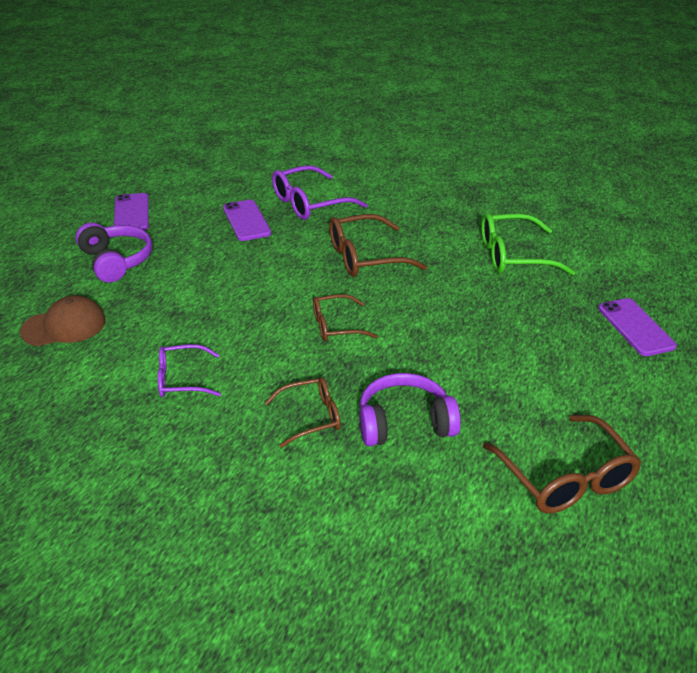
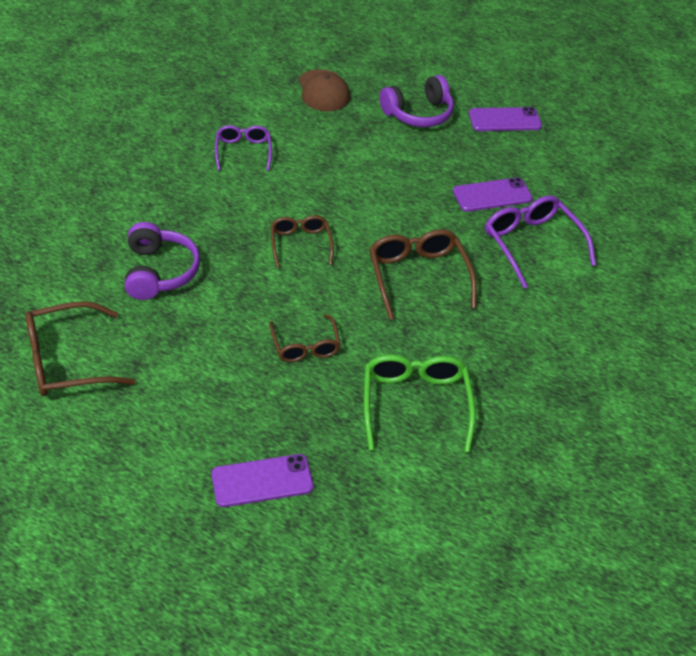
camera: 90 degrees right, 10 degrees up
(311, 417) = (181, 219): brown glasses -> brown glasses (305, 346)

